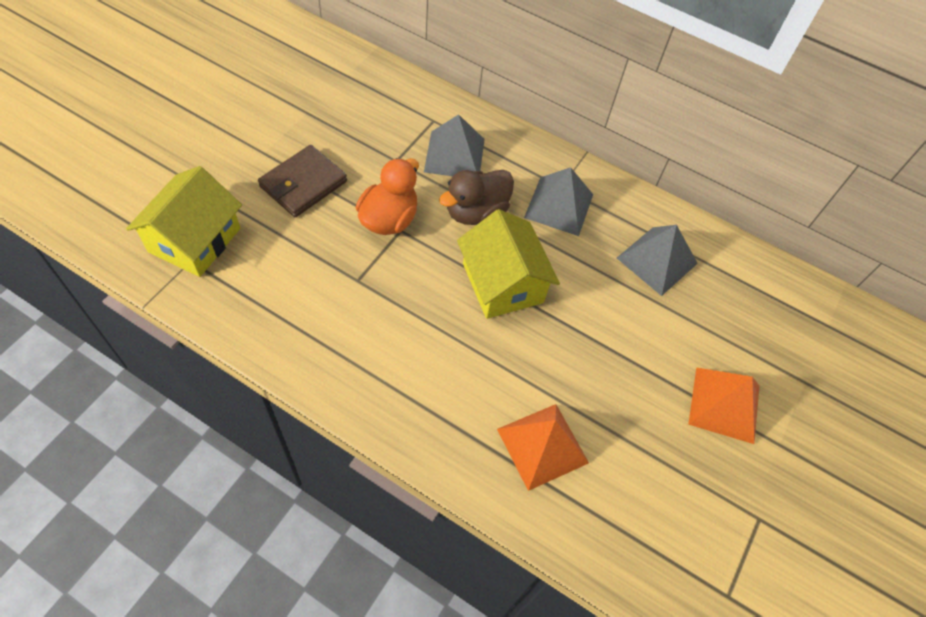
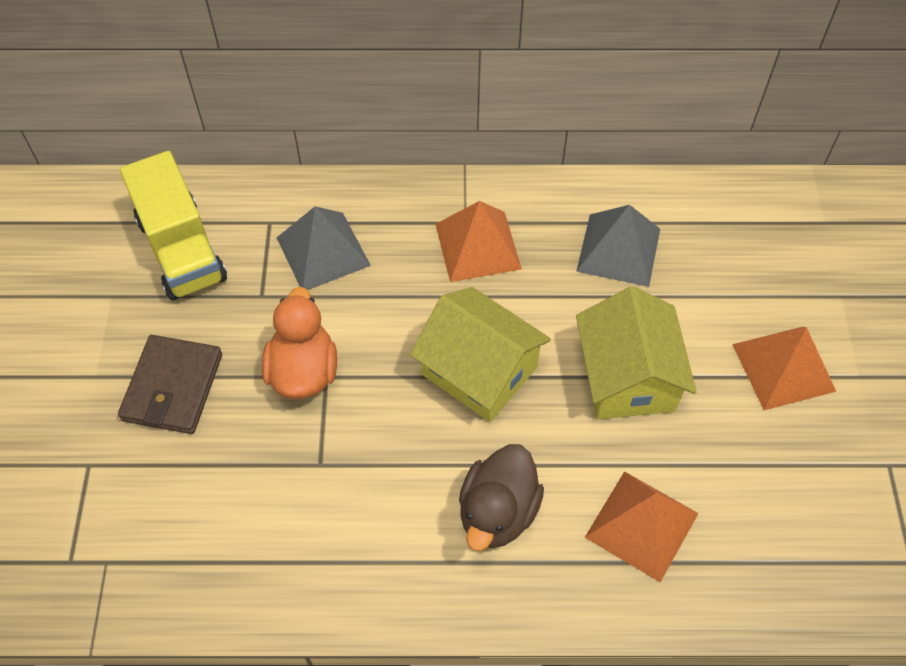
camera: 25 degrees left, 0 degrees up
(195, 240) = (92, 533): yellow house -> yellow house (627, 377)
(368, 108) = (181, 249): none -> yellow truck
(476, 212) = (394, 306): brown duck -> brown duck (498, 512)
(559, 206) = (477, 246): grey pyramid -> orange pyramid

